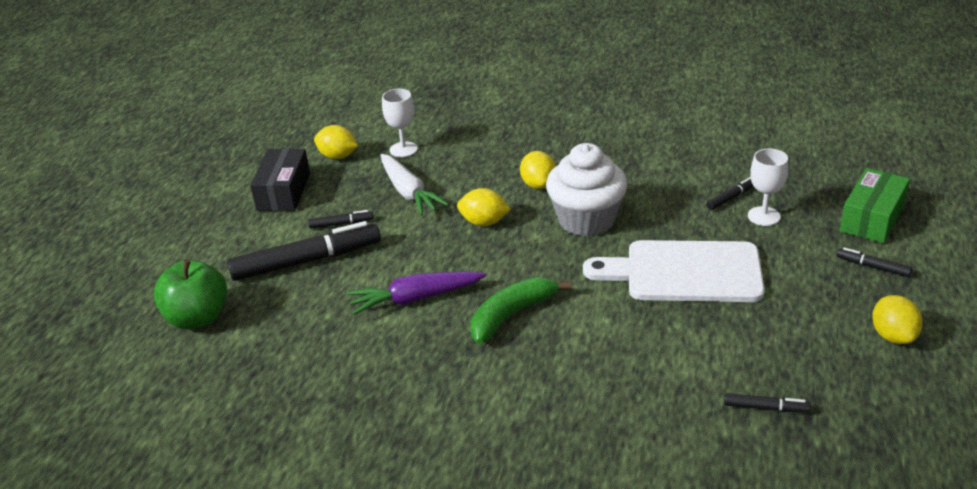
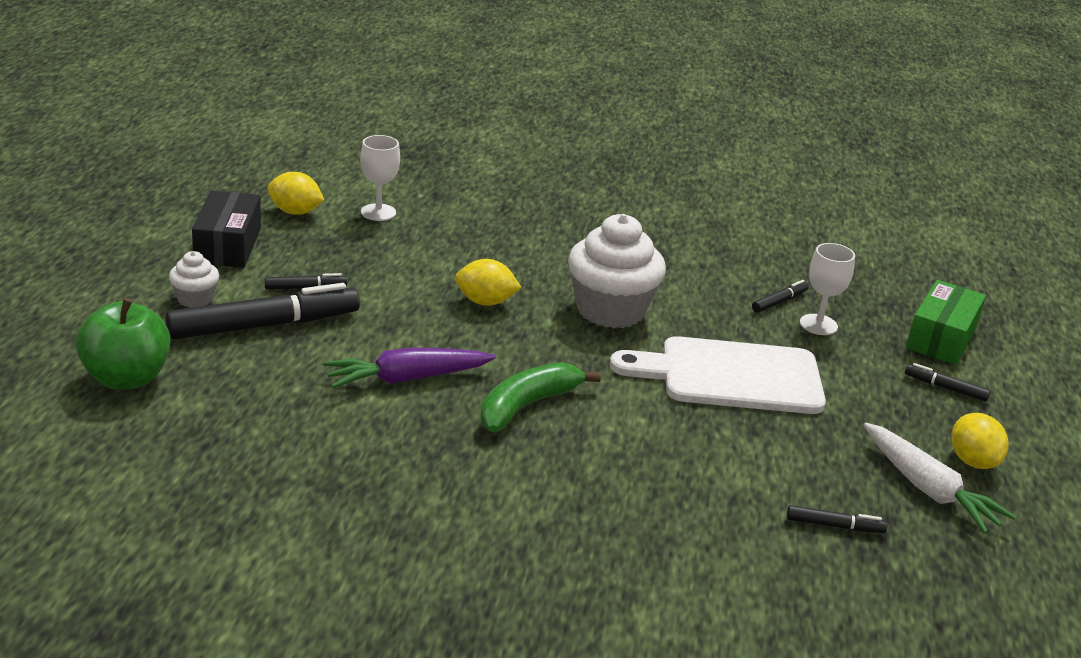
camera: 10 degrees left, 5 degrees down
(255, 242) = (195, 299): none -> white cupcake
(408, 192) = (388, 261): white carrot -> white carrot (928, 489)
(538, 185) = (549, 267): yellow lemon -> none

